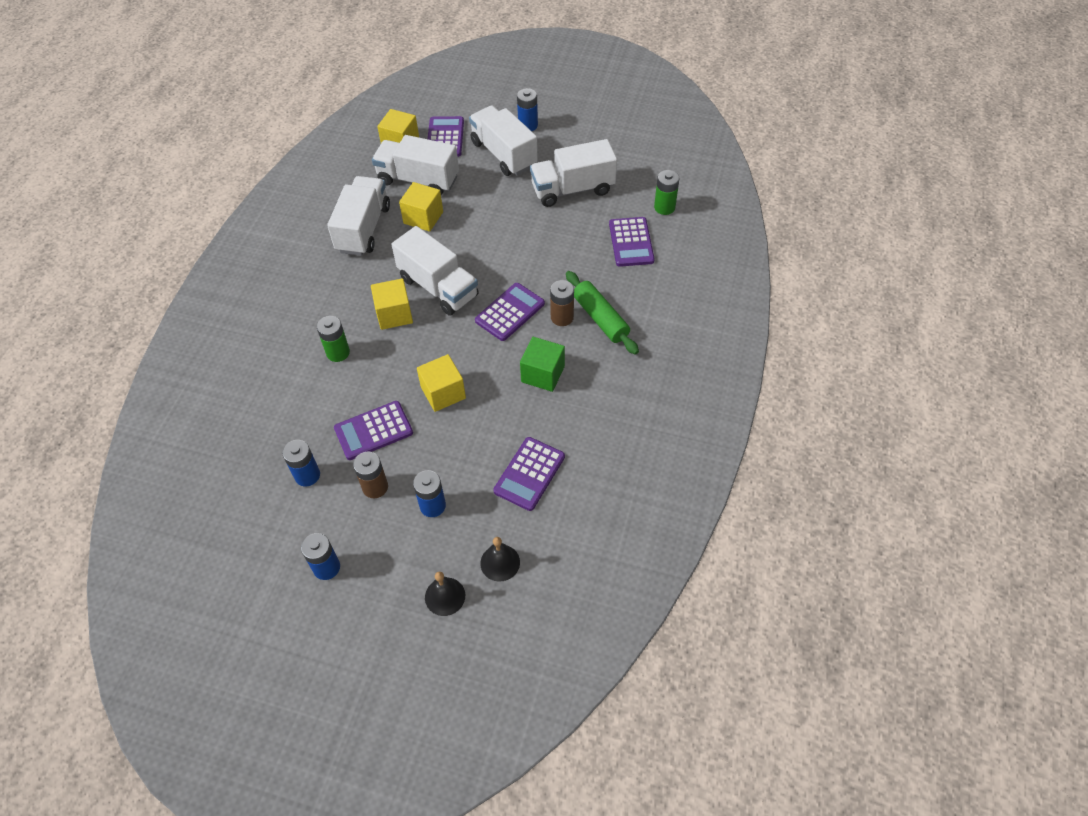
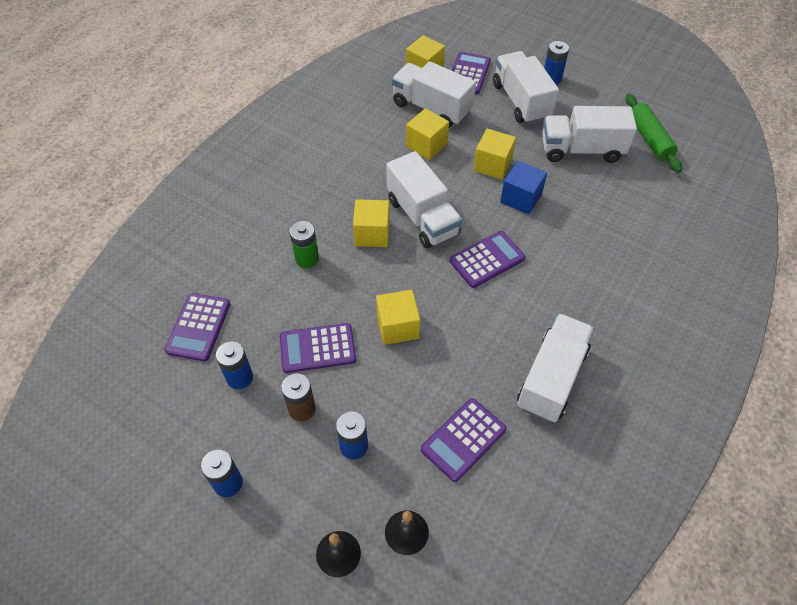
camera: 15 degrees right, 0 degrees up
(363, 229) = (367, 143): white truck -> white truck (551, 378)
(492, 222) = (492, 165): none -> yellow cube
(527, 248) = (521, 198): none -> blue cube
(543, 374) = (504, 333): green cube -> none
(562, 317) = (539, 278): brown battery -> none
(600, 318) = (579, 289): green rolling pin -> green rolling pin (649, 139)
(631, 242) = (629, 217): purple calculator -> purple calculator (198, 327)
(664, 207) = (673, 189): green battery -> none

